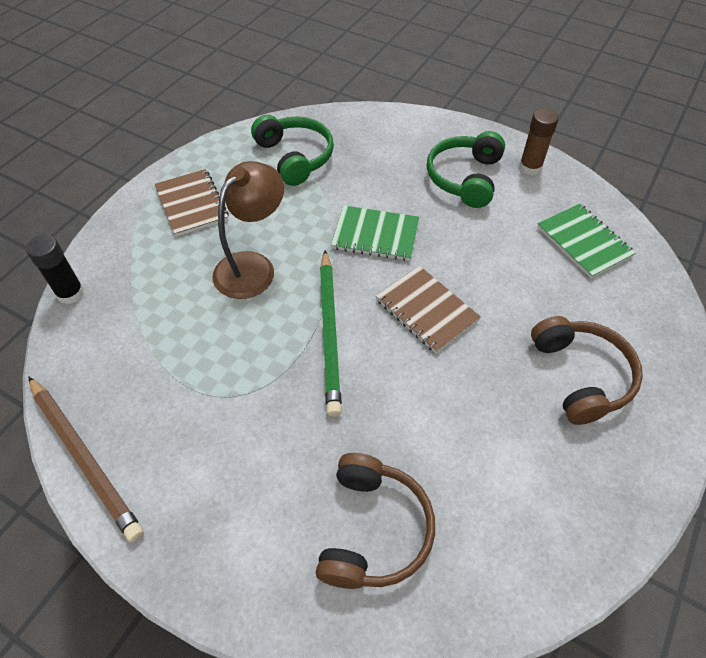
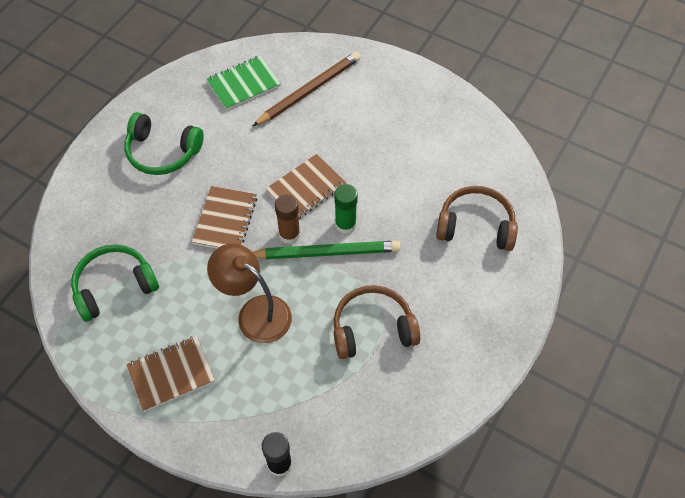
camera: 90 degrees left, 5 degrees up
(84, 457) = (439, 412): brown pencil -> brown pencil (309, 91)
(372, 353) = (345, 224): none -> green glue stick
(375, 235) = (225, 220): green notebook -> brown notebook
(530, 167) = (155, 105): brown glue stick -> brown glue stick (289, 234)
(580, 376) = (363, 106): brown headphones -> brown headphones (372, 329)

